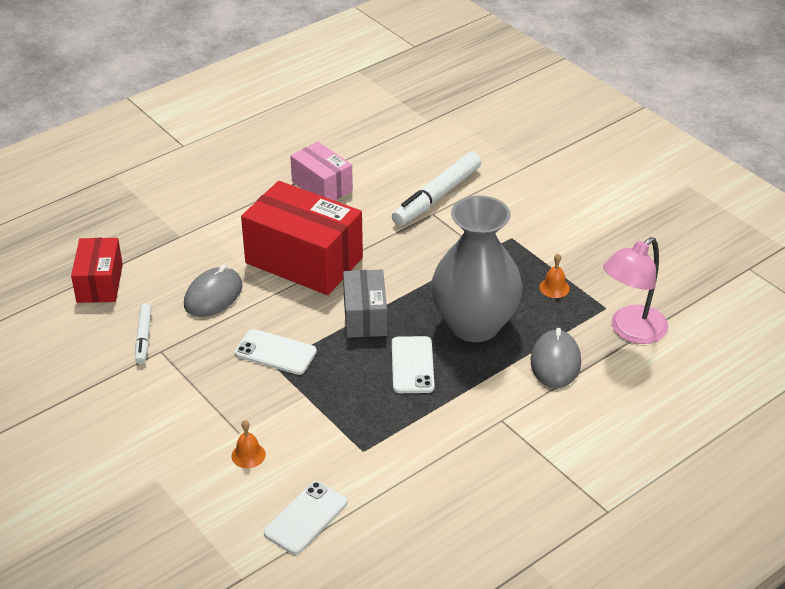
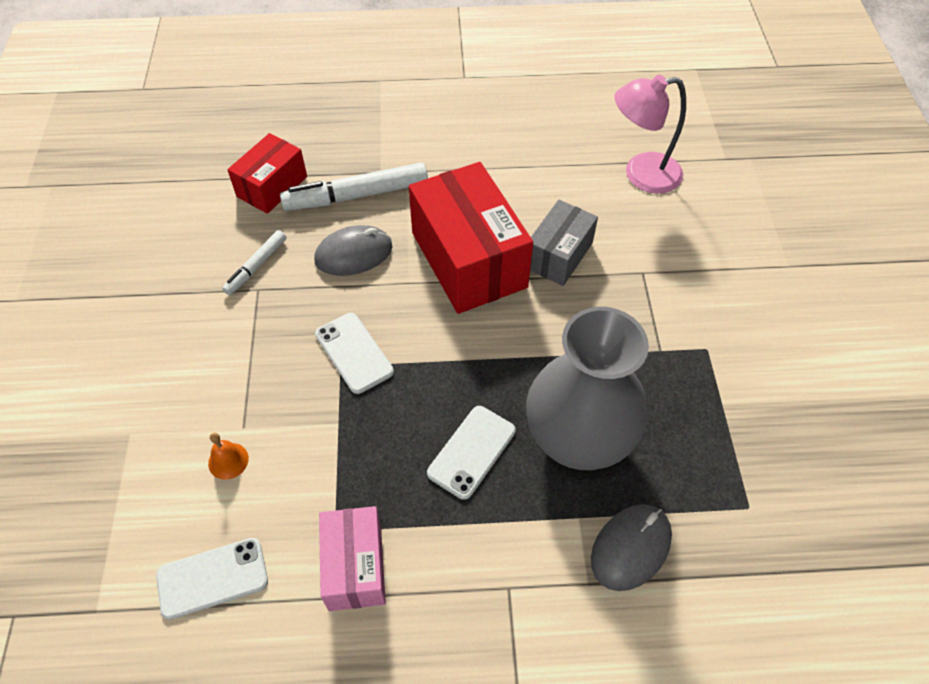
camera: 35 degrees right, 15 degrees up
(322, 186) = (555, 183): pink box -> pink box (355, 566)
(365, 316) = (473, 361): grey box -> grey box (558, 255)
(437, 196) = (663, 254): white marker -> white marker (356, 195)
(554, 288) = (707, 443): orange bell -> none
(631, 331) = (756, 561): pink lamp -> pink lamp (641, 174)

